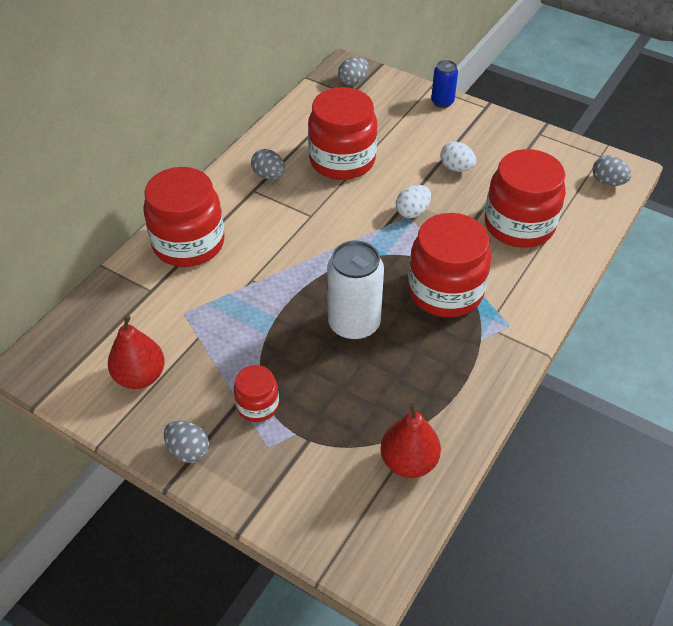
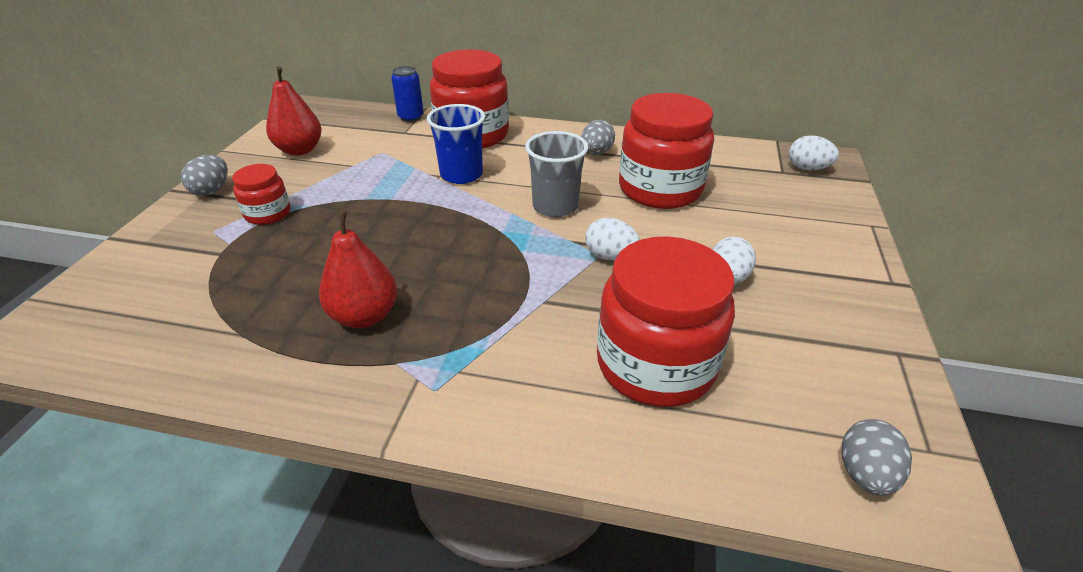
camera: 70 degrees right, 10 degrees down
(259, 265) = (461, 175): none -> blue cup
(337, 221) = (555, 206): none -> grey cup
(353, 81) = (807, 168): grey egg -> white egg
(354, 324) = (395, 249): white can -> none
(408, 462) = (180, 333): red pear -> red pear (364, 316)
(442, 102) = (853, 241): blue can -> blue can (411, 117)
(445, 291) = (477, 311): red jar -> none

